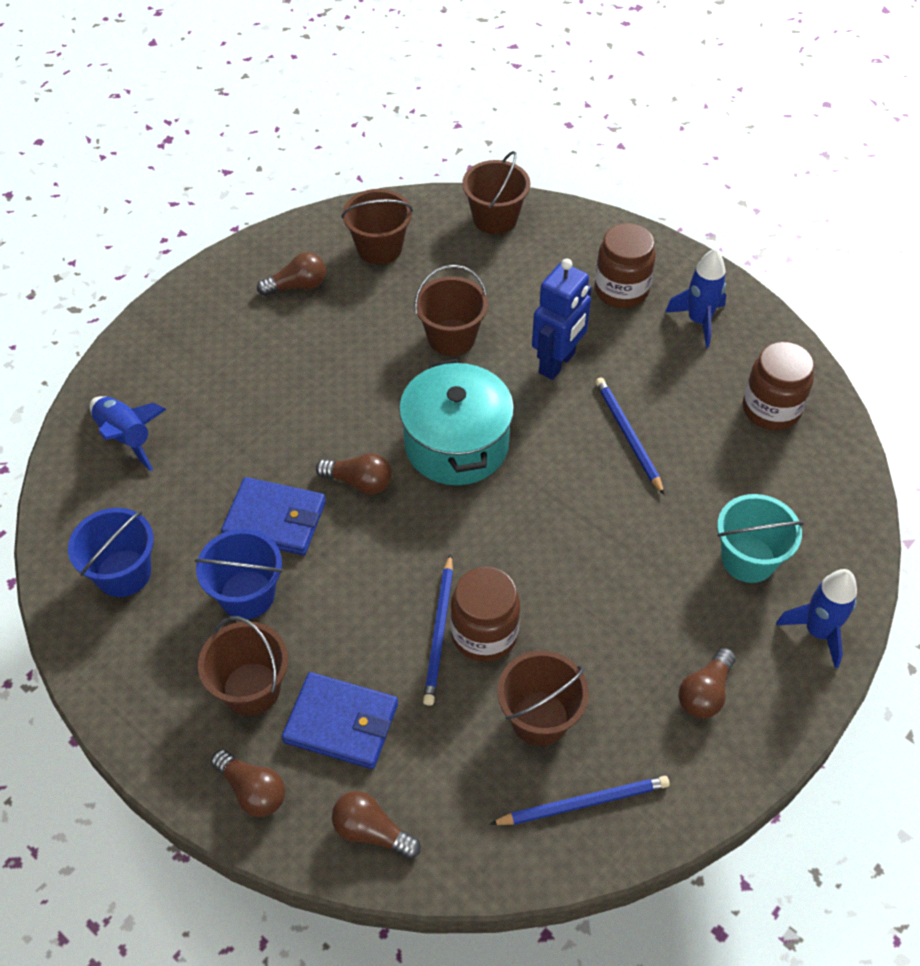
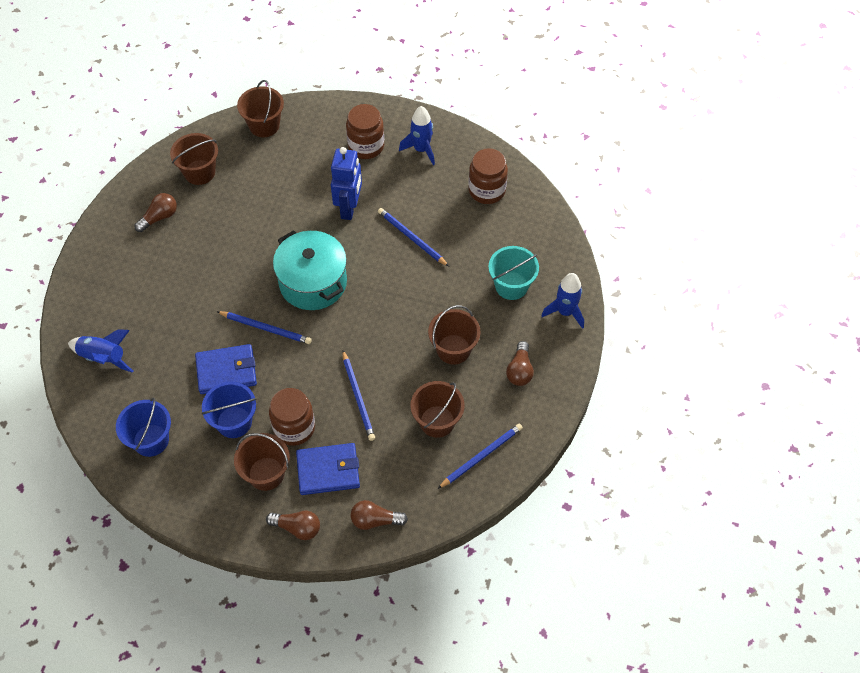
camera: 25 degrees left, 5 degrees up
(359, 482) = (266, 328): brown light bulb -> blue pencil
(451, 337) = (276, 215): brown bucket -> brown bucket (453, 349)
(484, 634) = (384, 388): brown jar -> brown jar (294, 428)

